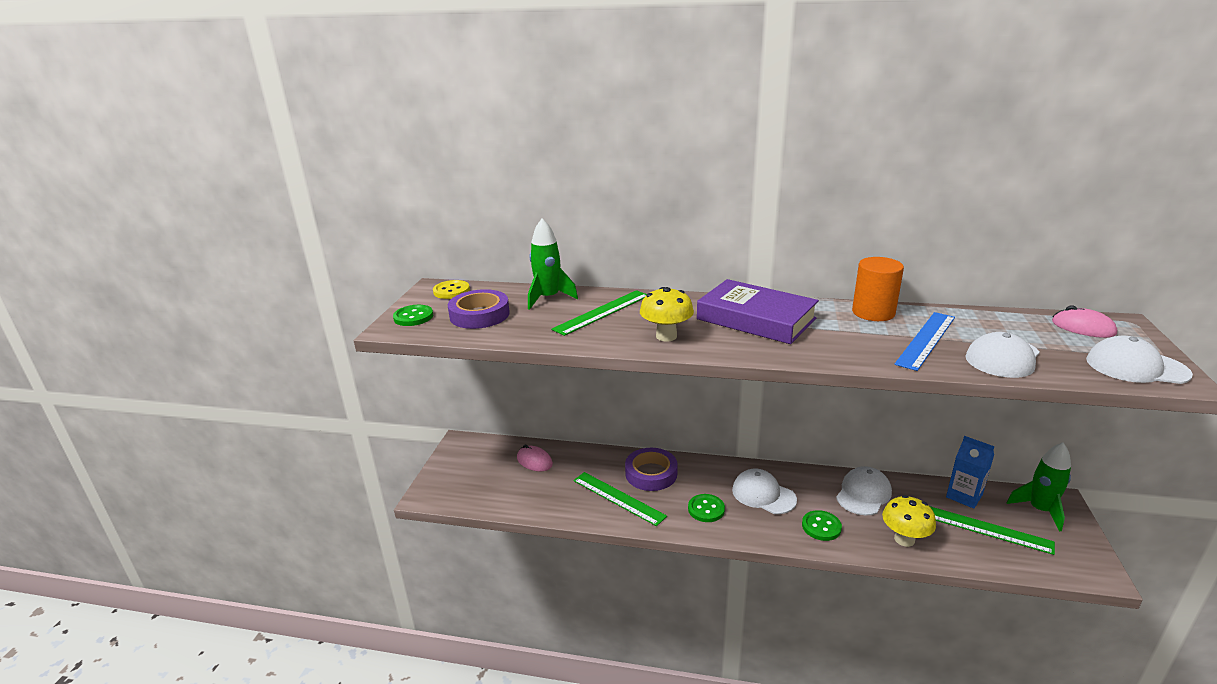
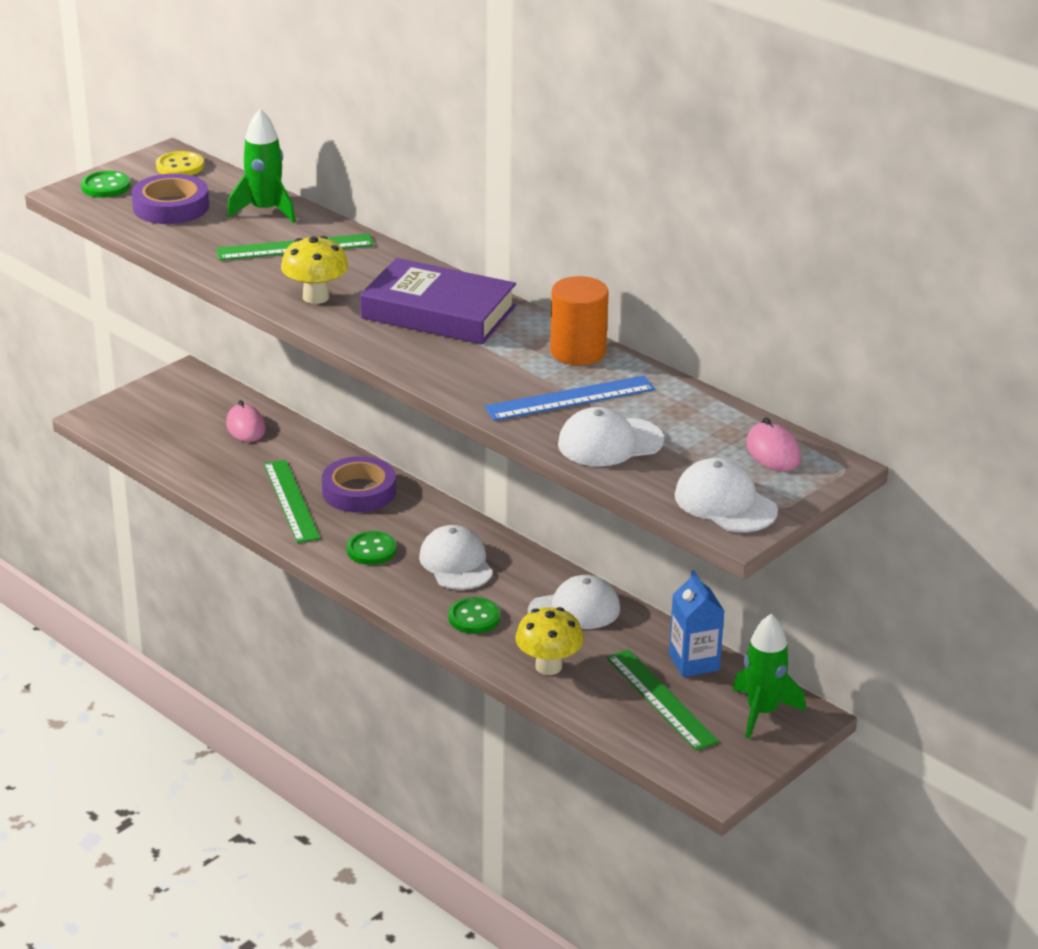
camera: 30 degrees right, 5 degrees up
(756, 319) = (438, 312): purple book -> purple book turned 45 degrees counterclockwise

